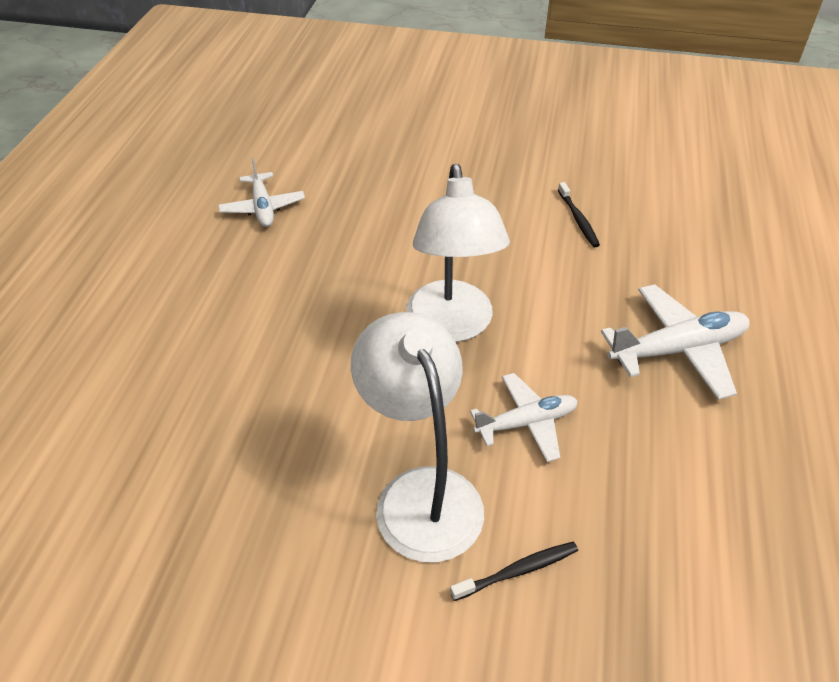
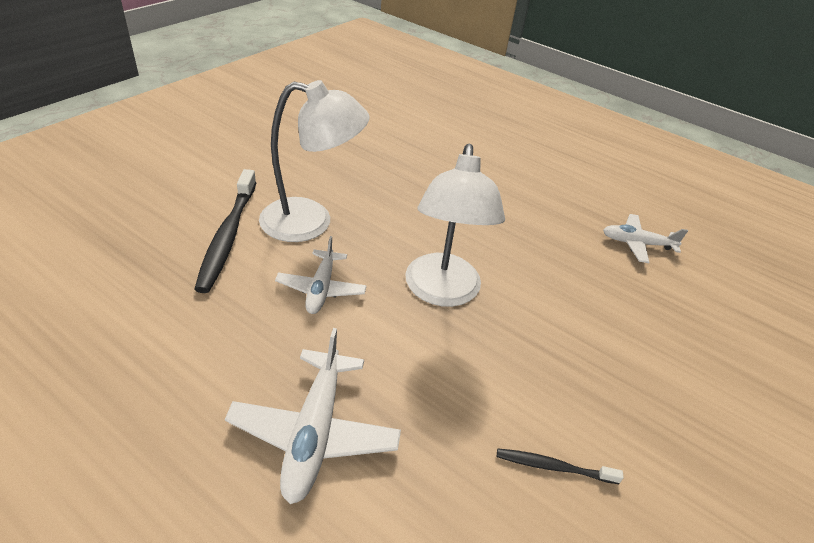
camera: 110 degrees right, 5 degrees down
(451, 326) = (442, 292): white lamp -> white lamp turned 105 degrees counterclockwise
(517, 571) = (228, 236): black toothbrush -> black toothbrush, size x1.94

